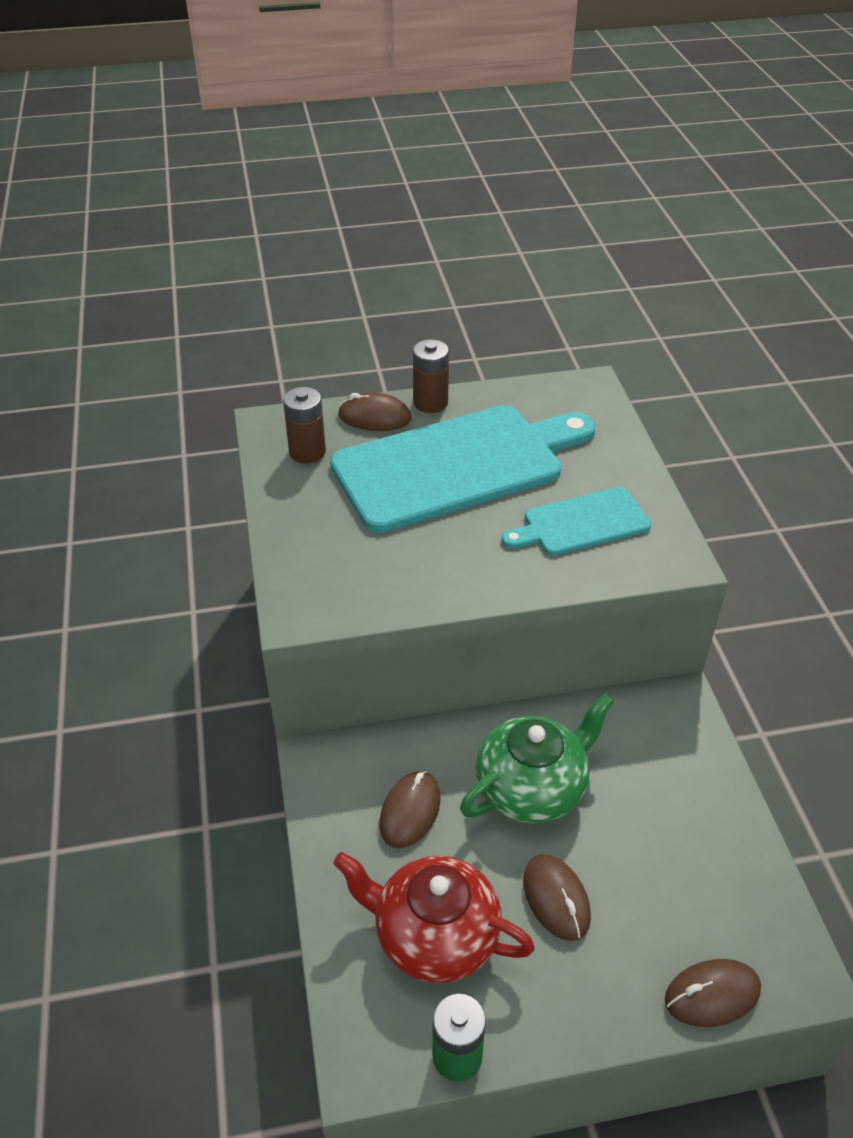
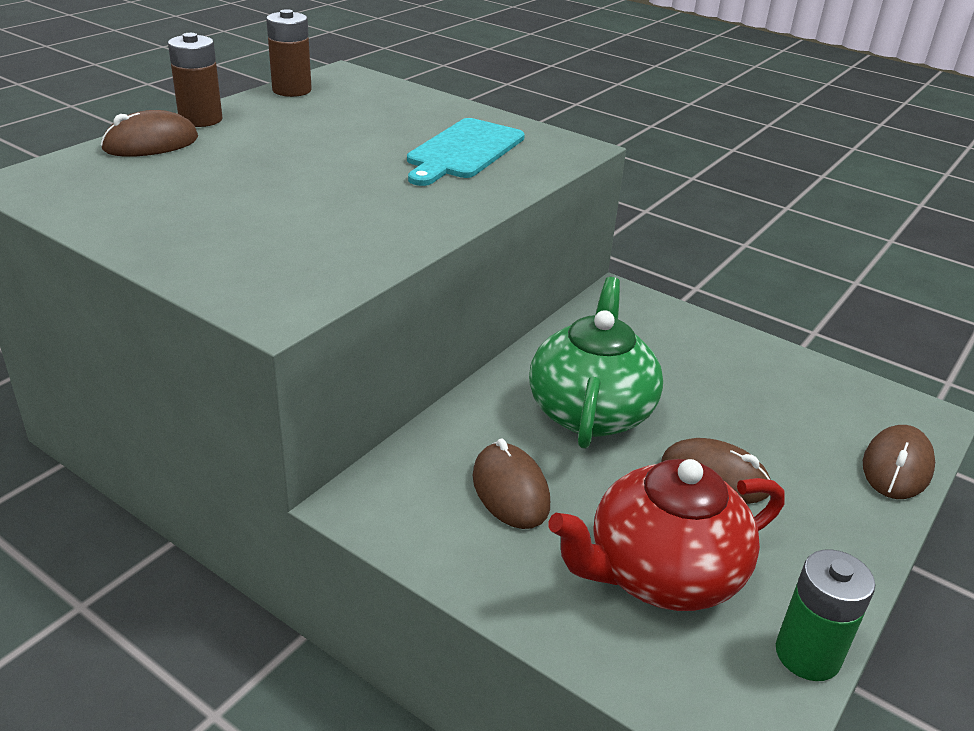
camera: 45 degrees left, 10 degrees down
(307, 452) = (104, 188): brown battery -> brown battery (292, 90)
(456, 465) = (291, 151): turquoise cutting board -> none

